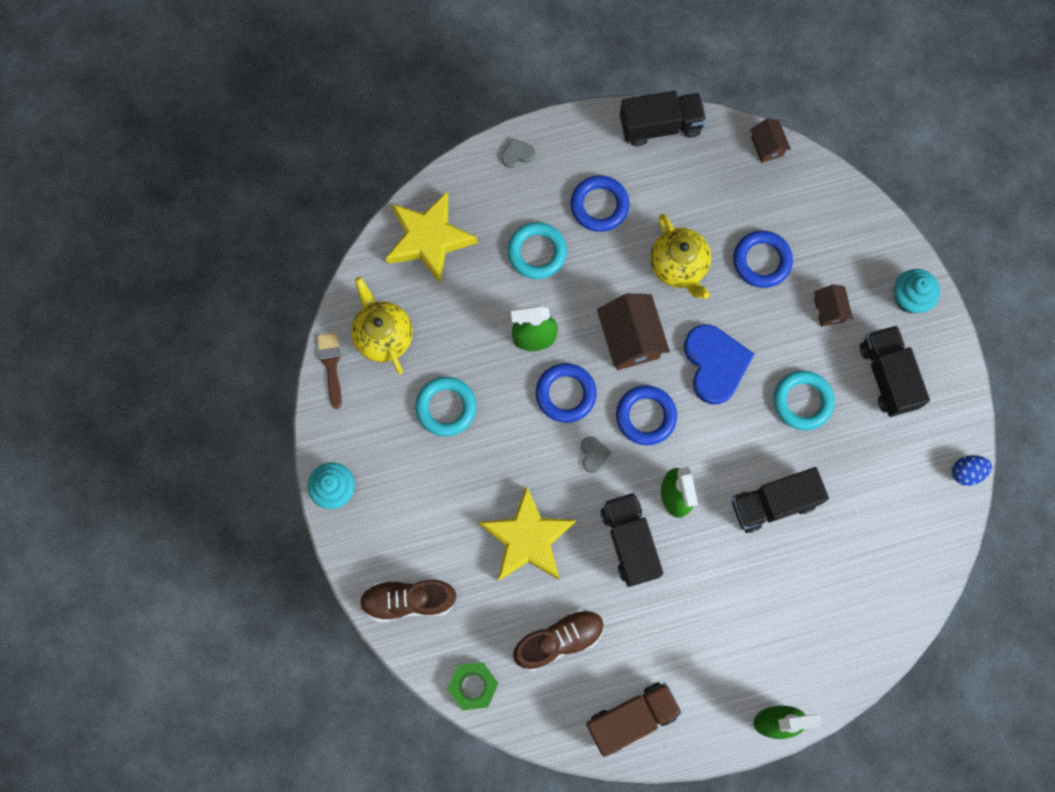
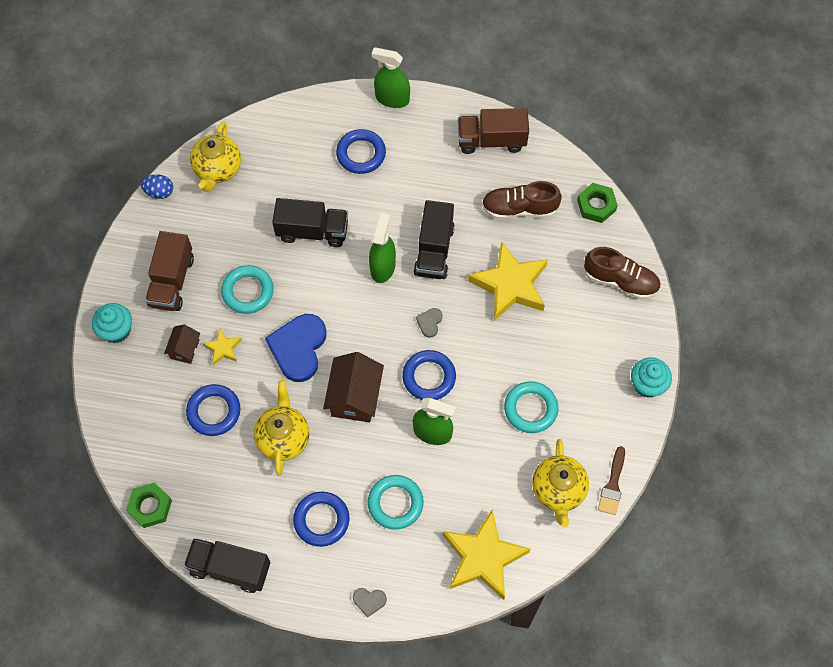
camera: 155 degrees left, 10 degrees down
(645, 416) = (374, 333): blue ring -> blue ring (361, 154)
(767, 146) = (150, 506): brown house -> green nut
(791, 328) = (223, 348): none -> yellow star
(887, 376) = (172, 281): black truck -> brown truck
(921, 530) = (218, 169): none -> yellow teapot

